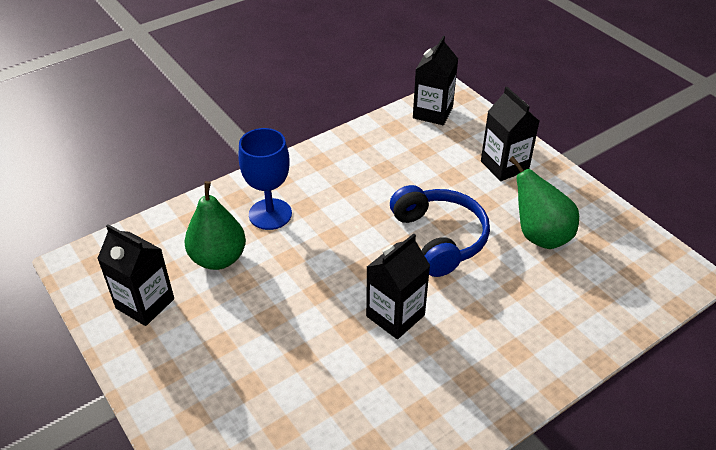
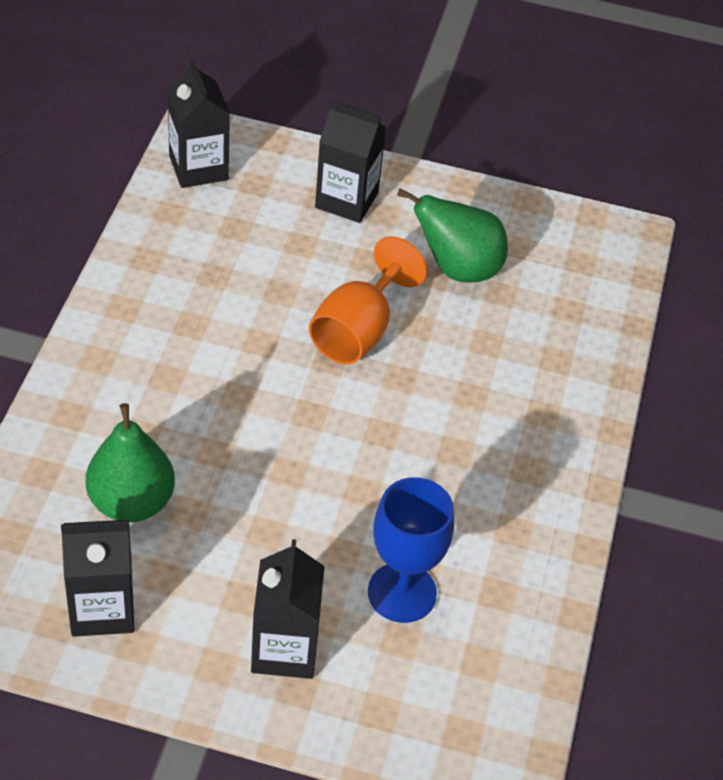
camera: 45 degrees left, 5 degrees up
(270, 214) = (135, 411): blue goblet -> blue goblet (402, 592)
(395, 315) = (395, 448): black carton -> black carton (285, 649)
(439, 238) = (358, 331): blue headphones -> orange goblet

